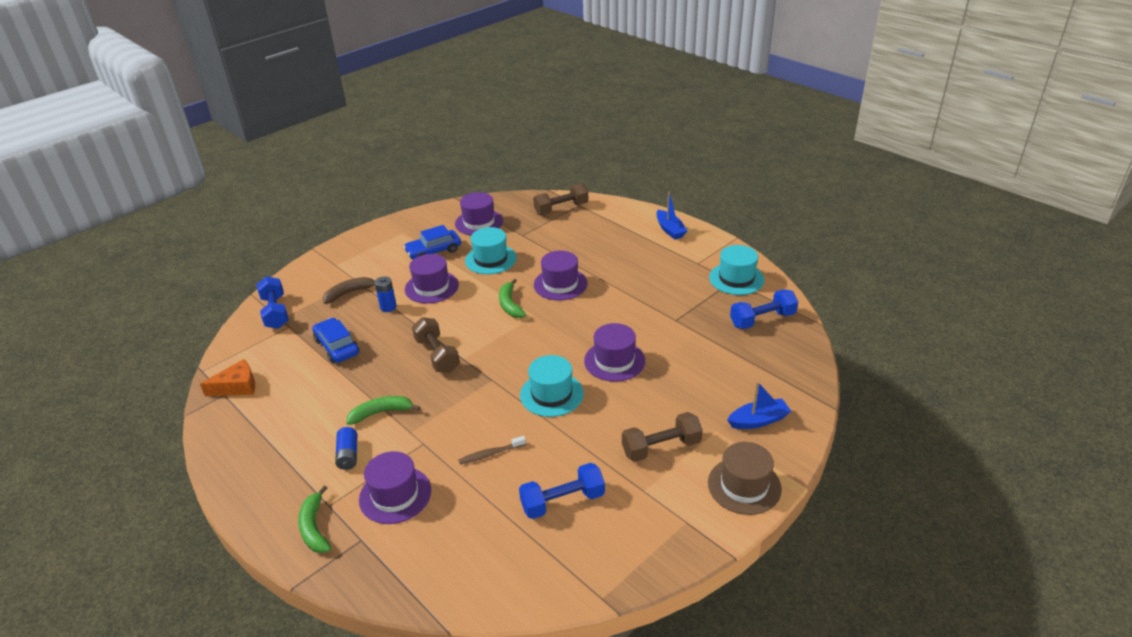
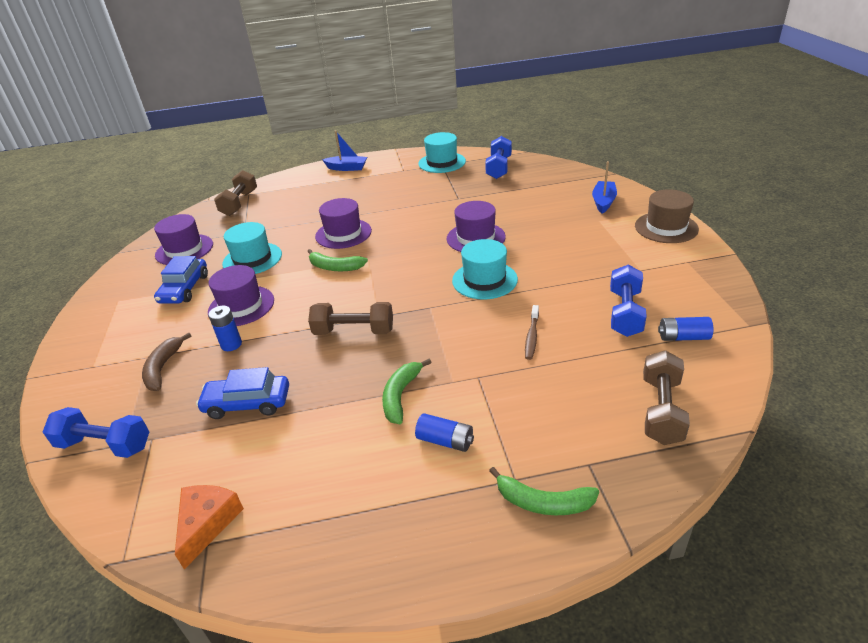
camera: 55 degrees left, 0 degrees up
(395, 495) = (539, 418): purple hat -> none
(551, 552) = (683, 337): none -> blue battery
(661, 447) = (598, 248): brown dumbbell -> brown dumbbell (661, 410)

